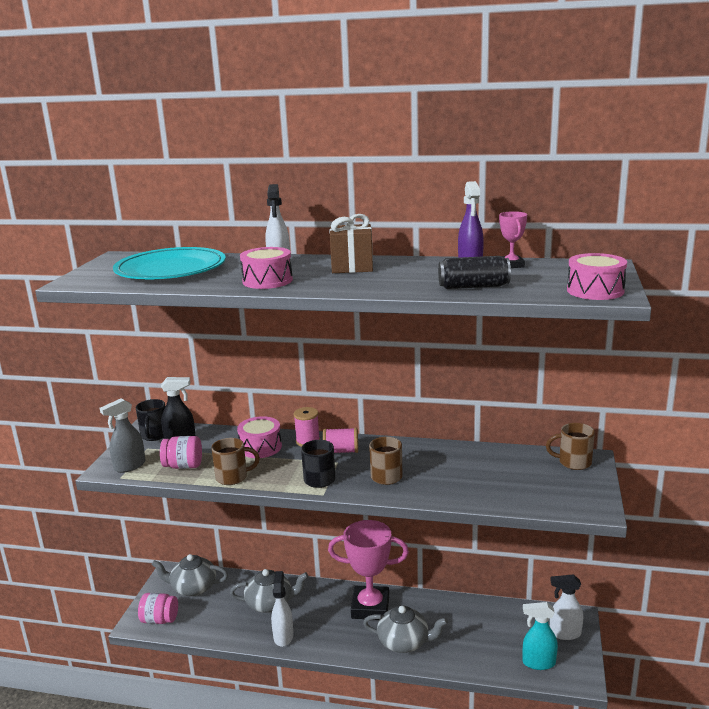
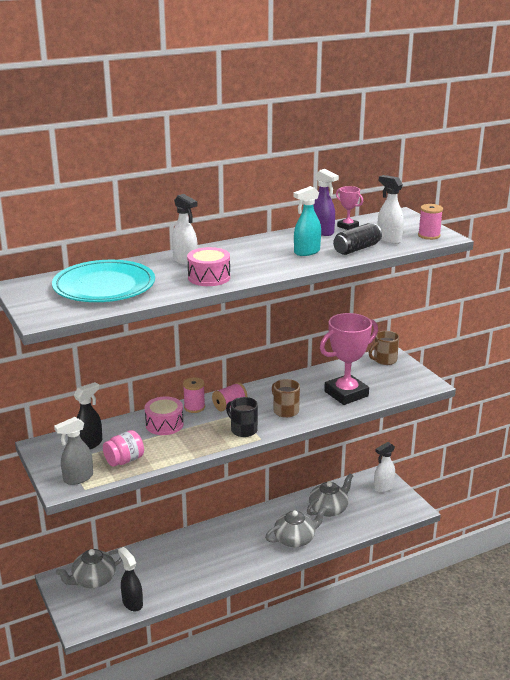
camera: 40 degrees left, 5 degrees up
(129, 466) = (78, 478): grey spray bottle -> grey spray bottle turned 45 degrees clockwise
(154, 435) = (58, 448): black mug -> none
(160, 620) = (95, 614): pink jar -> none
(196, 625) = (132, 603): none -> black spray bottle
(233, 477) = (178, 453): brown mug -> none
(270, 603) = (171, 560): grey teapot -> grey teapot (329, 509)
(283, 636) = (209, 576): white spray bottle -> white spray bottle (389, 239)
(352, 267) = (246, 251): brown gift -> none
(370, 607) = (248, 528): pink trophy -> pink trophy (346, 394)
(538, 663) = (386, 511): turquoise spray bottle -> turquoise spray bottle (306, 252)
(595, 291) = (429, 235): pink drum -> pink spool

